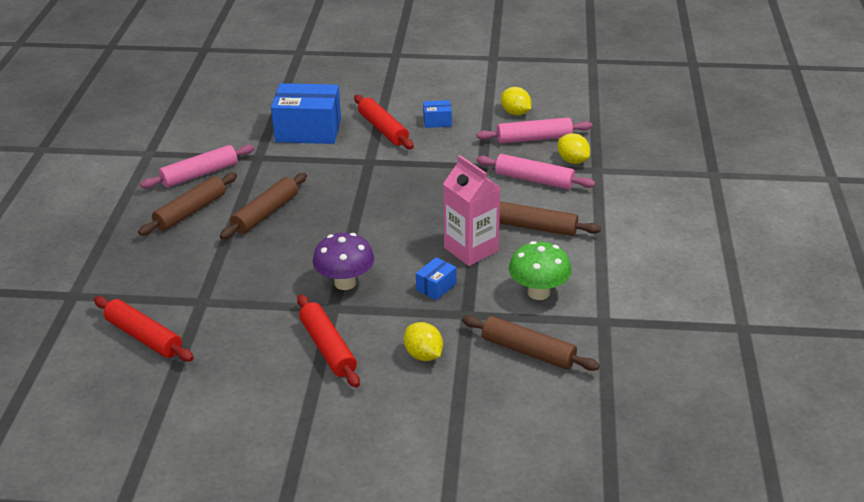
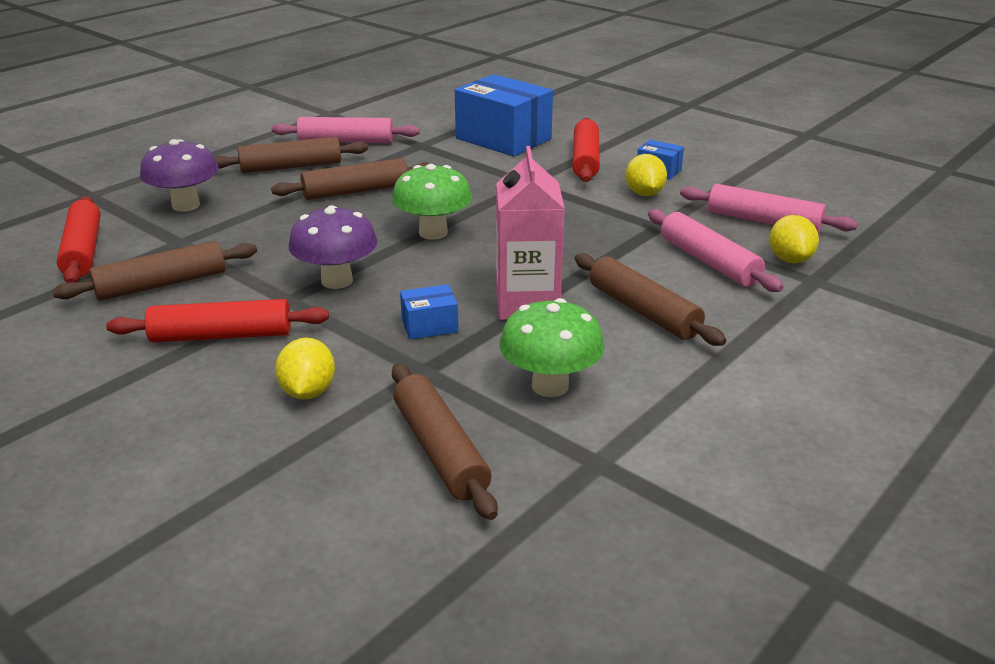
camera: 35 degrees right, 5 degrees down
(161, 273) = (186, 205): none -> purple mushroom
(238, 334) = (161, 284): none -> brown rolling pin
(328, 348) = (221, 335): red rolling pin -> red rolling pin turned 75 degrees clockwise
(358, 224) = (433, 233): none -> green mushroom
(515, 113) = (770, 190): yellow lemon -> yellow lemon (644, 194)

